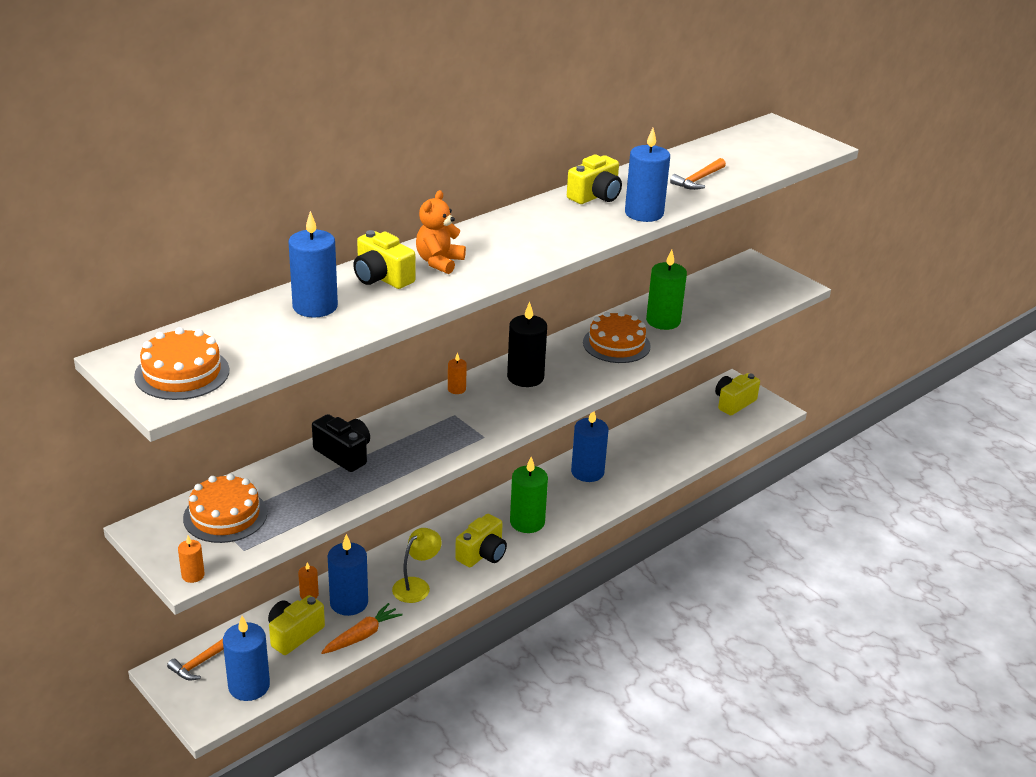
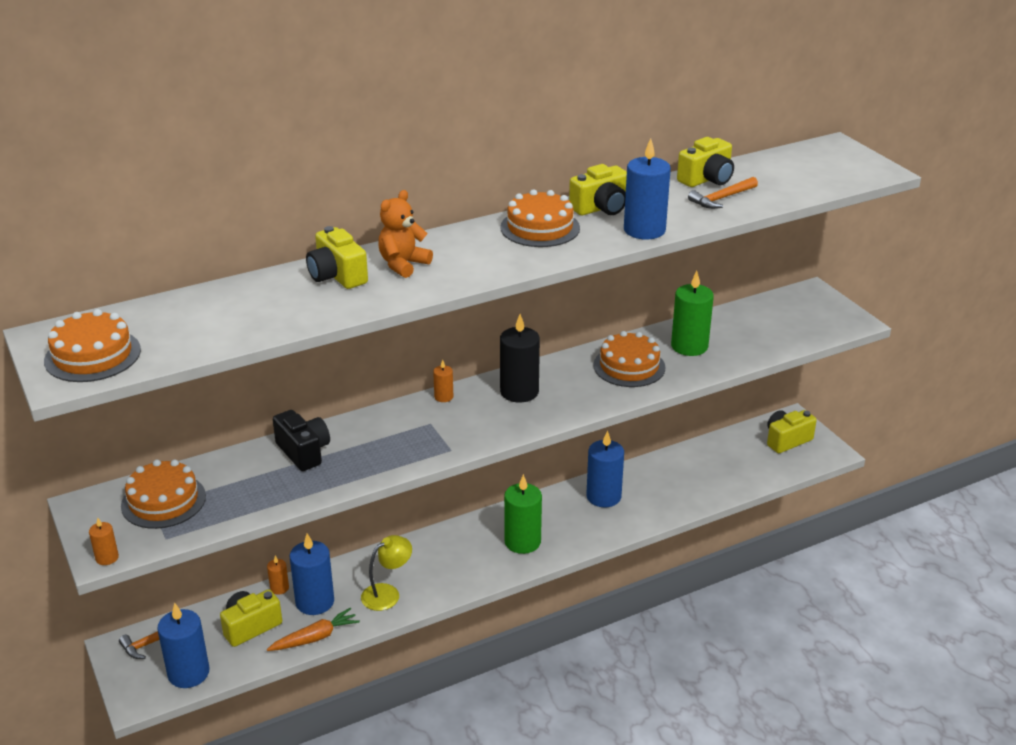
camera: 15 degrees right, 0 degrees up
(315, 306) = (256, 299): blue candle -> none
(482, 554) = (465, 569): yellow camera -> yellow camera (707, 179)
(549, 218) = (540, 228): none -> orange cake

